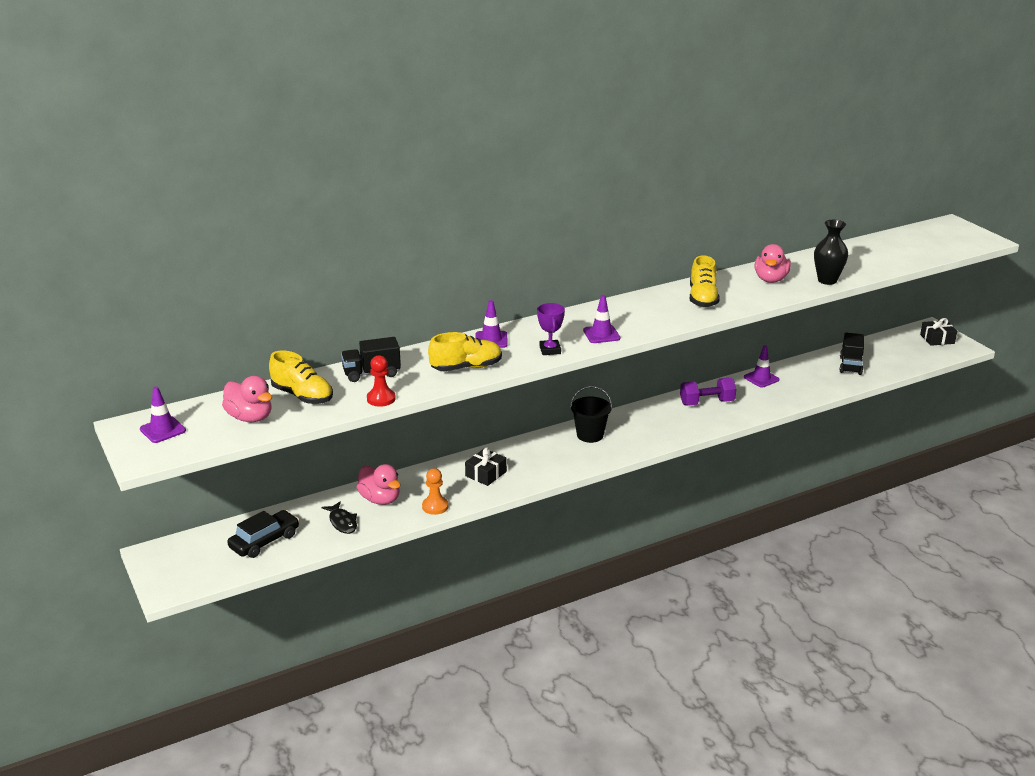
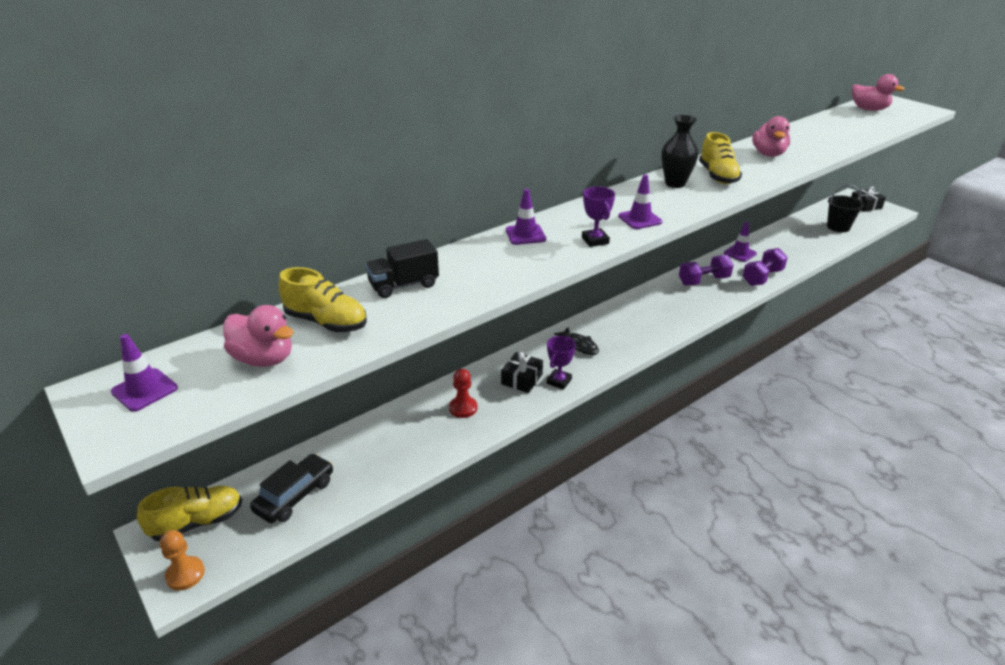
camera: 10 degrees left, 5 degrees up
(342, 522) = (382, 458): black fish -> black fish (580, 345)
(380, 499) = (417, 423): pink duck -> pink duck (869, 109)
(381, 399) = (426, 316): red pawn -> red pawn (463, 408)
(435, 506) = (480, 425): orange pawn -> orange pawn (185, 574)
(466, 367) = (512, 268): yellow shoe -> yellow shoe (197, 522)
(519, 479) = (559, 381): none -> purple trophy
(590, 435) = (610, 325): black bucket -> black bucket (838, 227)
(771, 405) = (762, 277): none -> purple dumbbell
(827, 280) = (820, 151): black vase -> black vase (675, 183)
(850, 365) = (809, 235): black truck -> none

